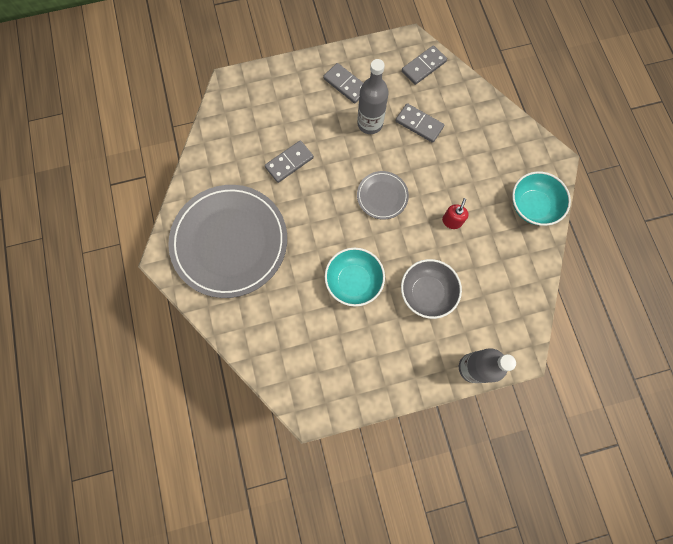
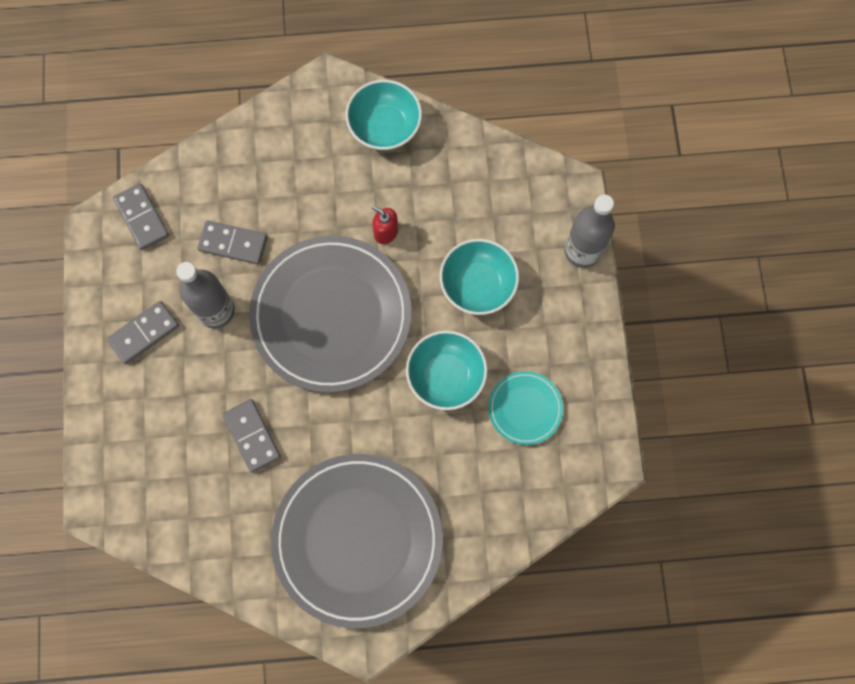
camera: 80 degrees left, 0 degrees up
(340, 342) = (525, 408): none -> turquoise plate
(382, 196) = (331, 315): grey plate -> grey plate, size x2.21
(419, 124) = (233, 244): grey domino -> grey domino turned 60 degrees clockwise
(427, 292) = (477, 285): grey bowl -> turquoise bowl

